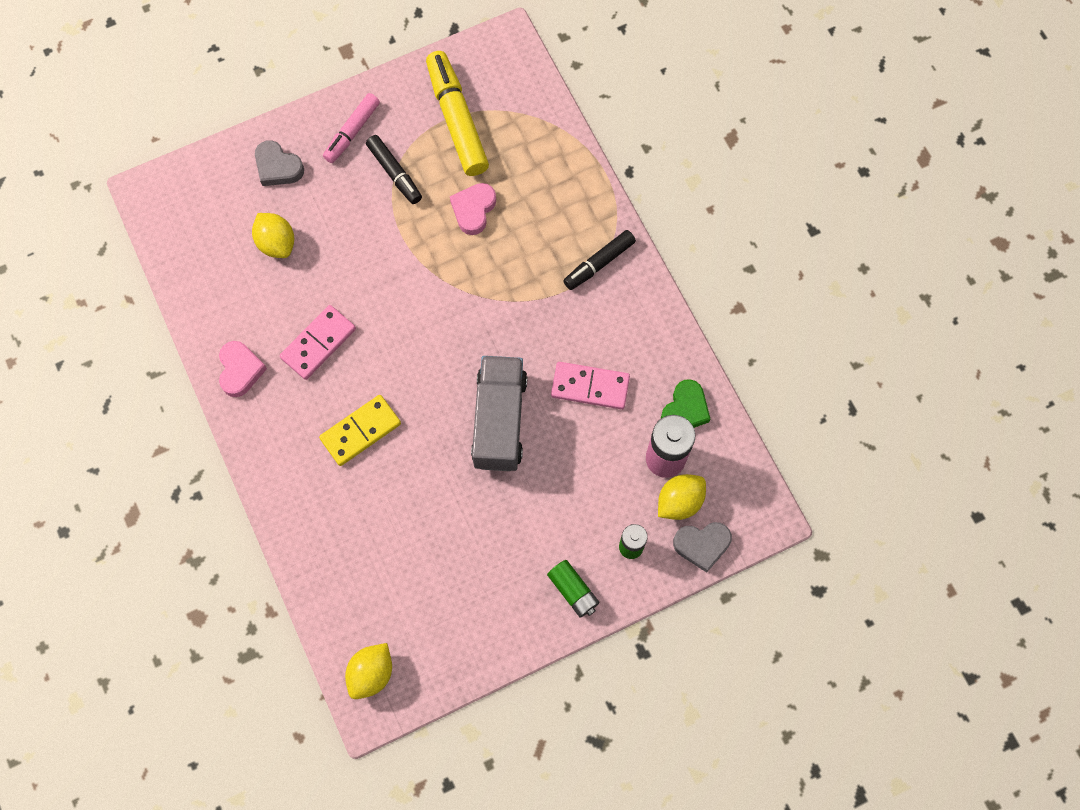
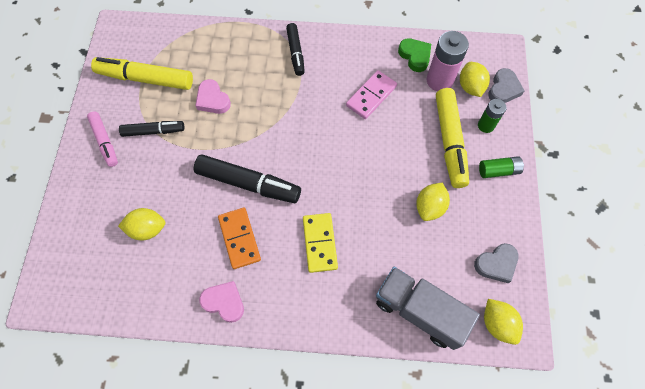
camera: 60 degrees left, 5 degrees down
(278, 167) = (92, 200): grey heart -> grey heart (496, 264)
(318, 343) = (239, 238): pink domino -> orange domino
(389, 314) = (248, 183): none -> black marker
(475, 531) = (429, 207): none -> yellow lemon
(499, 421) = (363, 156): grey truck -> grey truck (419, 311)
(580, 513) = (449, 142): none -> yellow marker

